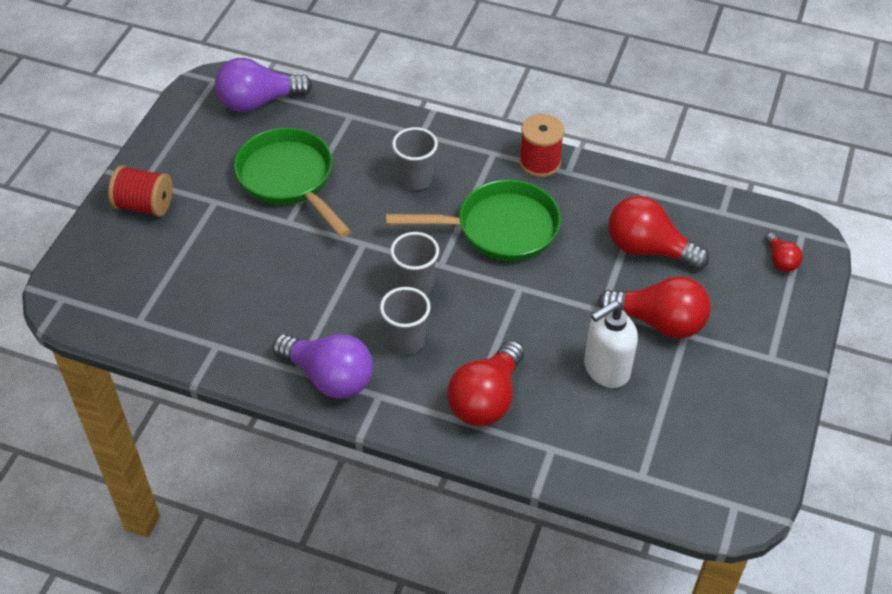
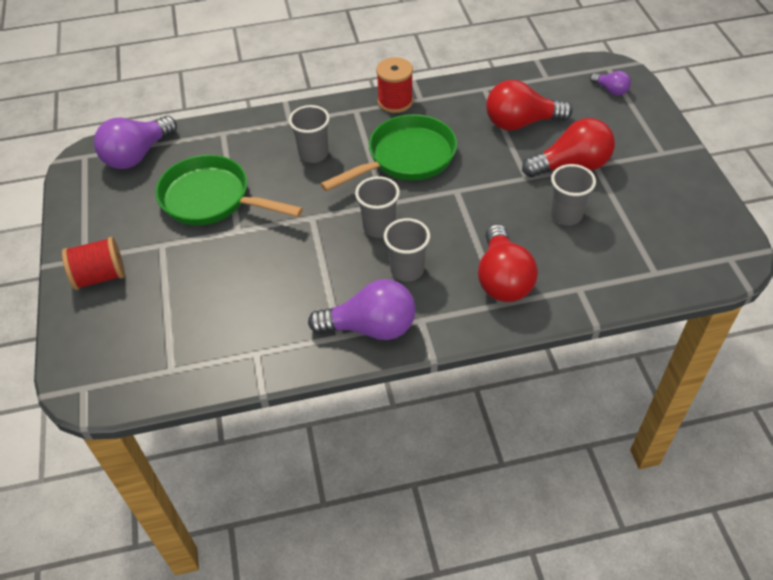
camera: 30 degrees left, 0 degrees up
(606, 369) = (566, 215): white soap dispenser -> grey cup
(780, 260) = (610, 90): red light bulb -> purple light bulb

